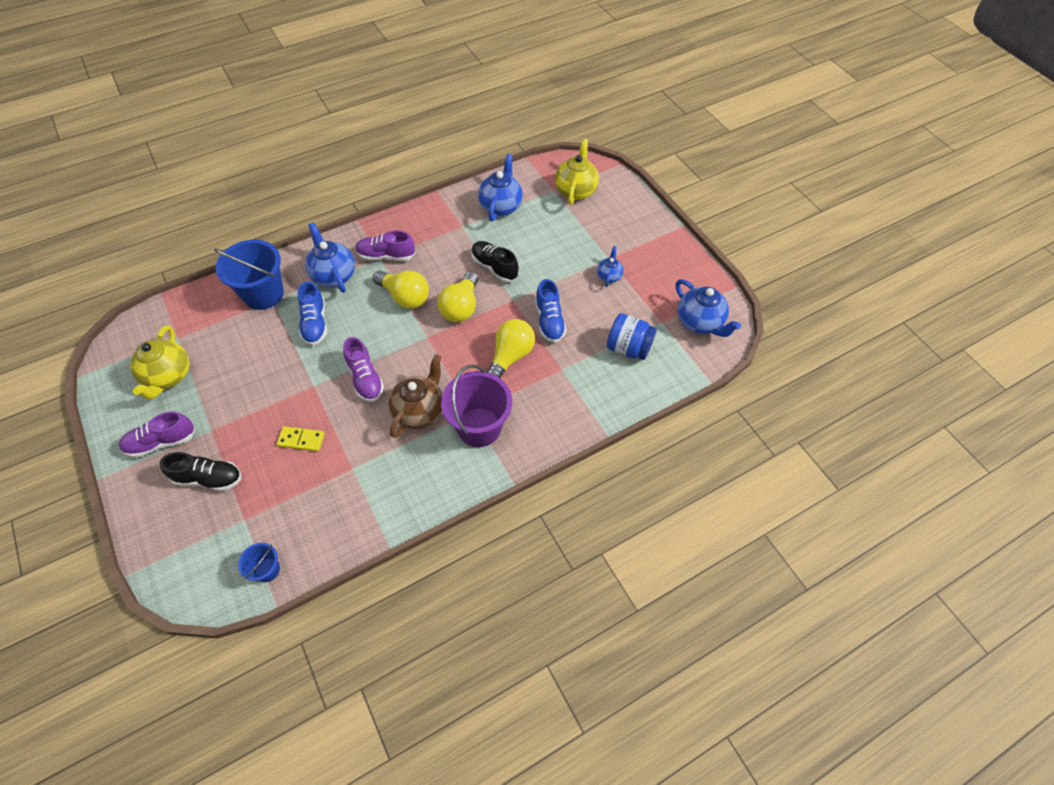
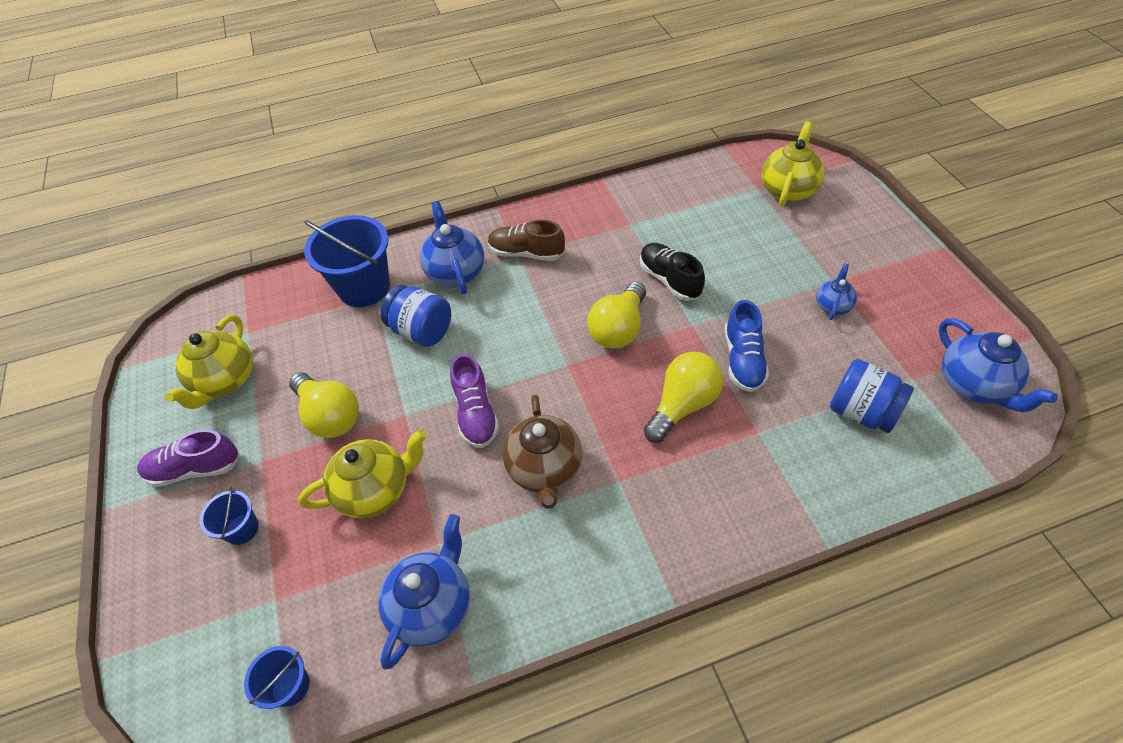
camera: 15 degrees right, 5 degrees down
(208, 478) = (242, 529): black shoe -> blue bucket
(301, 440) = (375, 490): yellow domino -> yellow teapot
(315, 323) = (422, 331): blue shoe -> blue jar
(386, 256) = (526, 253): purple shoe -> brown shoe
(405, 297) = (544, 308): yellow light bulb -> yellow light bulb (330, 416)
(419, 411) = (544, 469): brown teapot -> brown teapot turned 135 degrees clockwise
(479, 427) = (628, 505): purple bucket -> none
(501, 206) = (684, 203): blue teapot -> blue teapot (432, 606)

